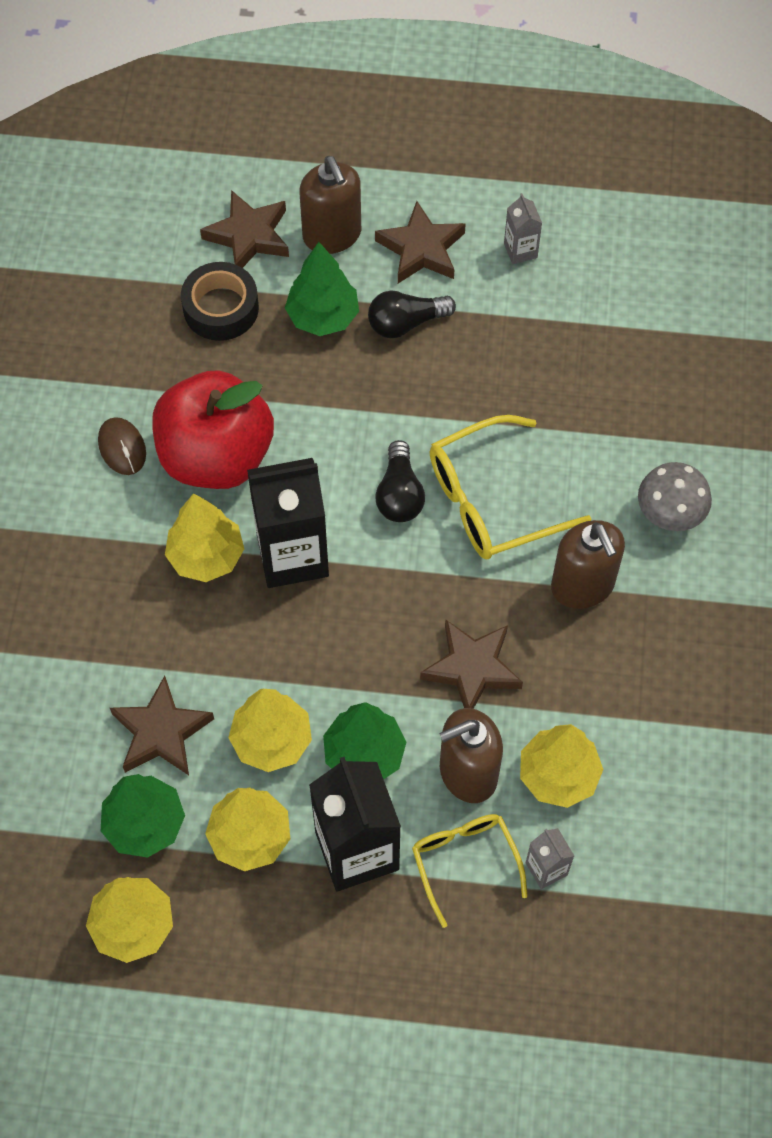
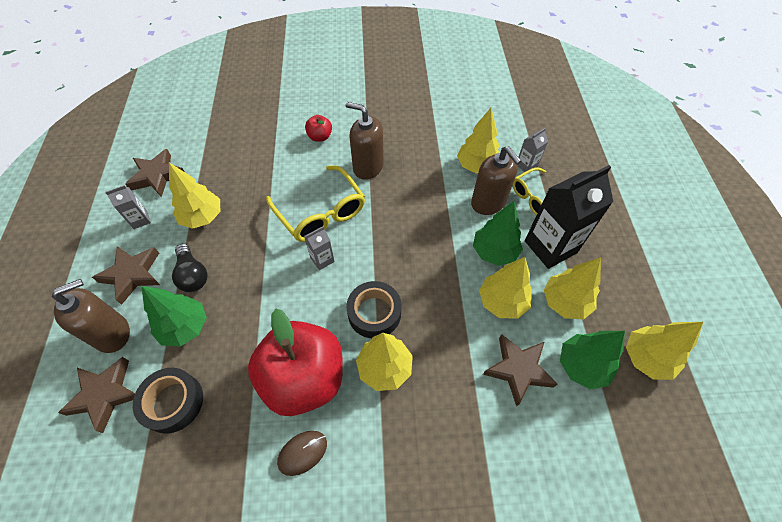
camera: 100 degrees left, 5 degrees down
(292, 555) = (374, 313): black carton -> black tape
(399, 494) = (322, 259): black light bulb -> grey carton
(472, 669) = (428, 209): brown star -> brown star (157, 176)
(511, 332) = (202, 217): none -> yellow tree
(582, 585) = (368, 167): brown soap dispenser -> brown soap dispenser turned 120 degrees counterclockwise
(669, 514) = (320, 137): grey mushroom -> red apple

